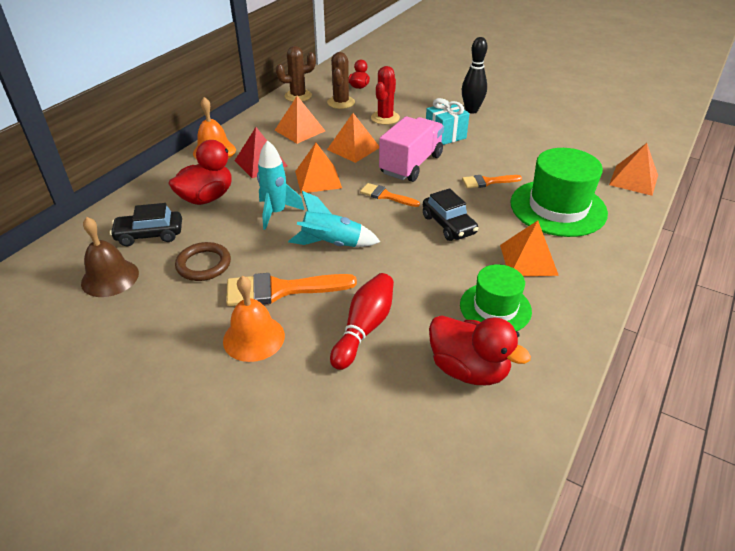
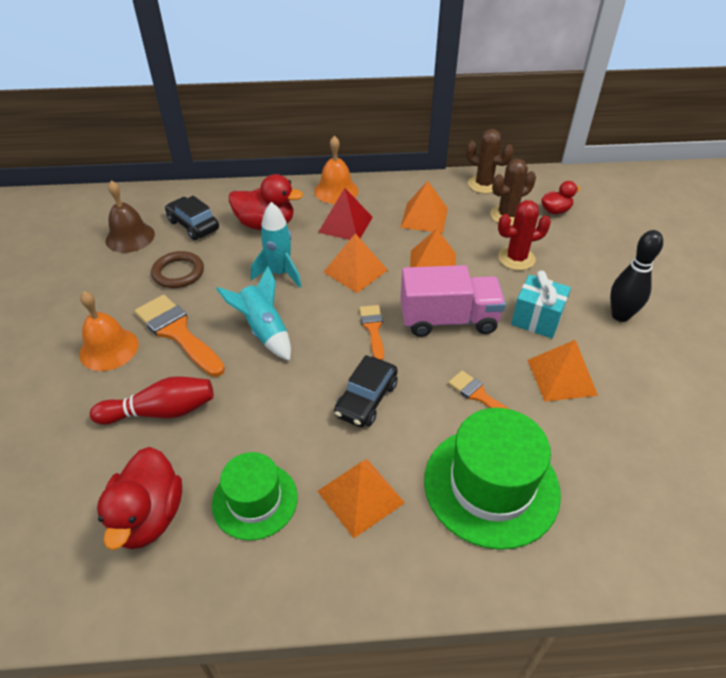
camera: 55 degrees right, 5 degrees up
(633, 180) = (646, 549): orange pyramid -> orange pyramid (561, 377)

